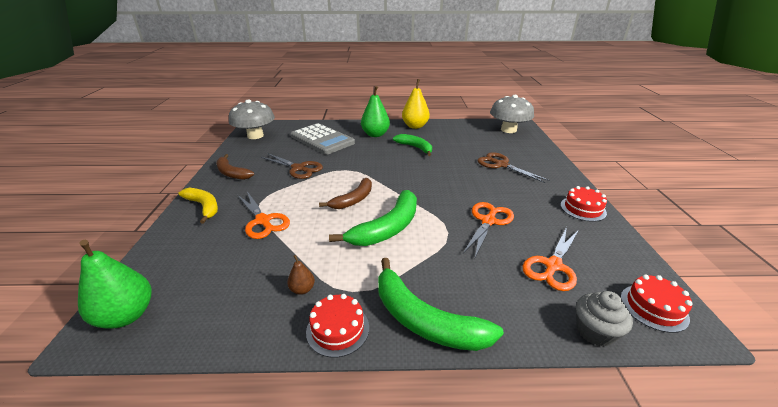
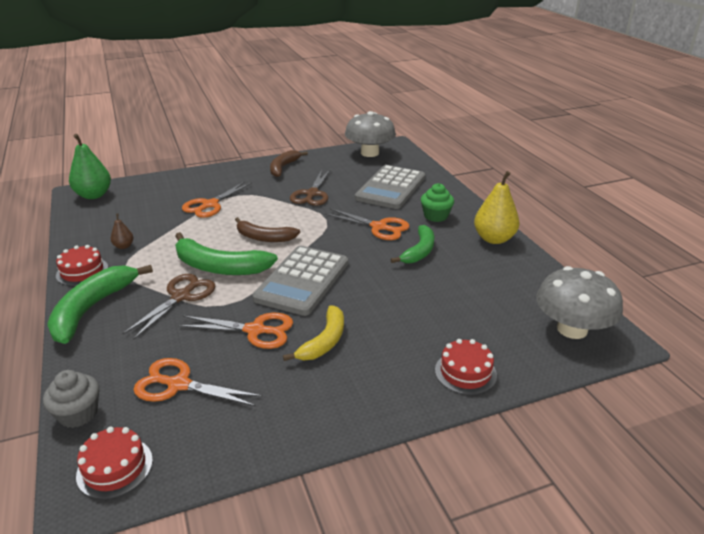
camera: 70 degrees right, 0 degrees up
(204, 206) = (222, 175): yellow banana -> yellow banana (324, 341)
(375, 134) = (436, 216): green pear -> green cupcake
(375, 153) = (379, 227): none -> orange scissors
(430, 192) = (302, 281): none -> grey calculator
(501, 165) = (418, 330): brown scissors -> brown scissors (181, 296)
(583, 209) = (322, 417): red cake -> red cake (465, 372)

